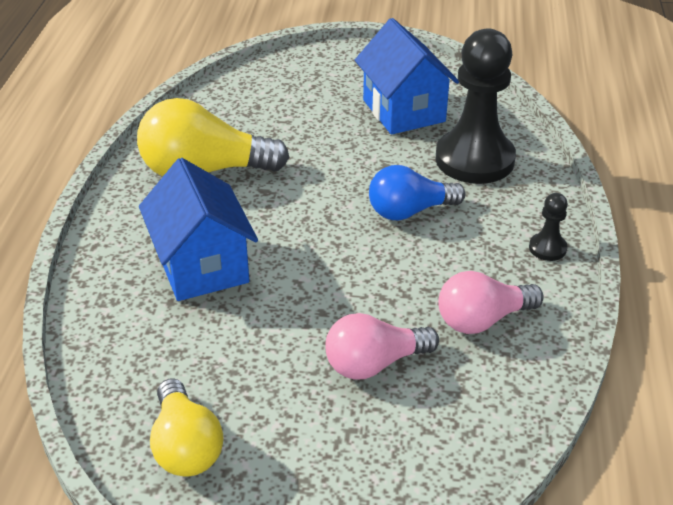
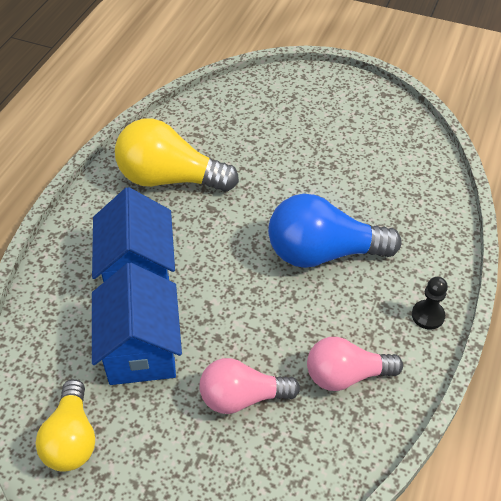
camera: 15 degrees right, 10 degrees up
(403, 111) = (353, 148): blue house -> blue house (141, 350)
(409, 211) = (323, 253): blue light bulb -> blue light bulb, size x1.53
(474, 160) = (397, 211): black pawn -> none

